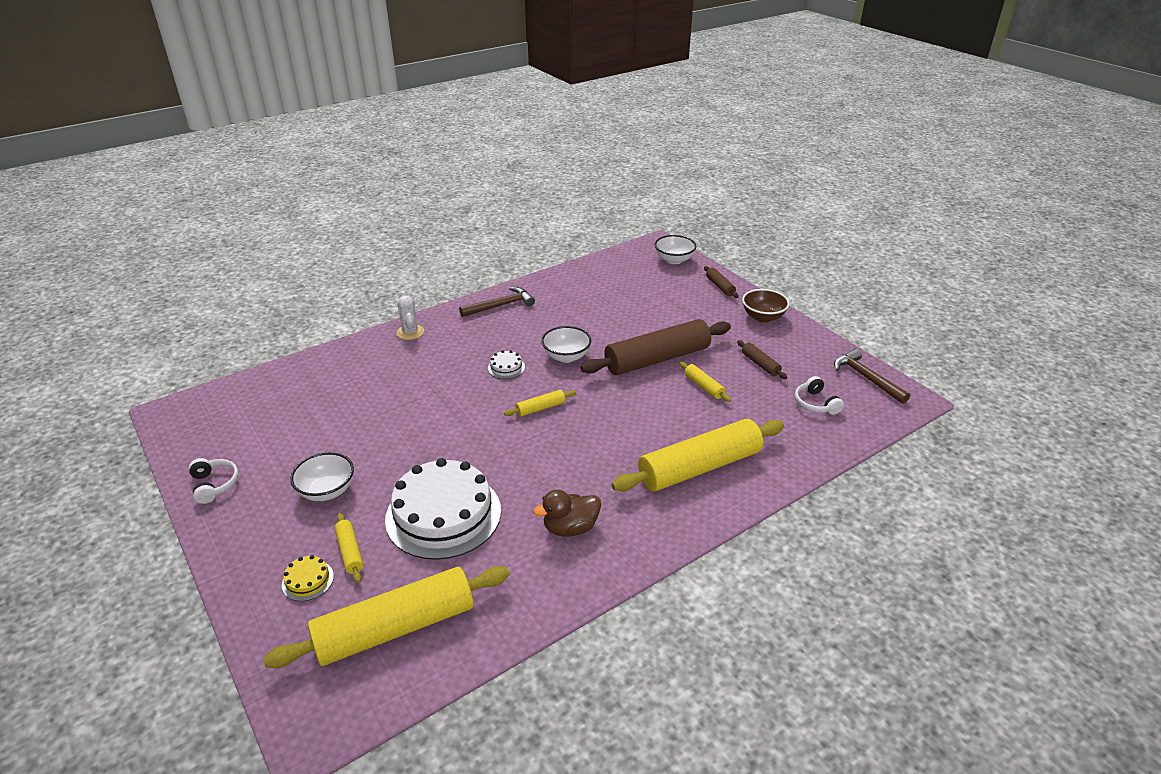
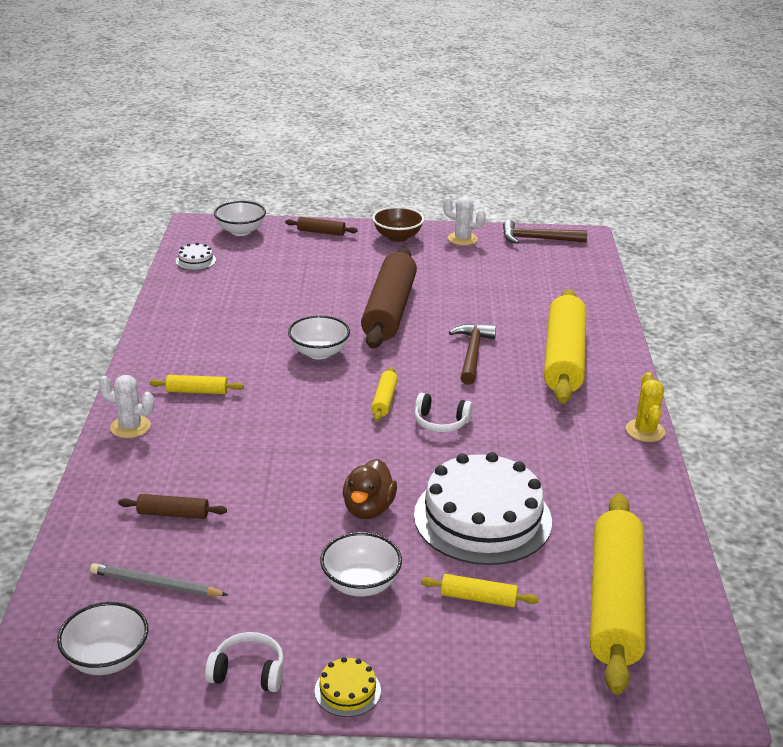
camera: 55 degrees left, 5 degrees down
(197, 429) = (107, 659): none -> white bowl
(271, 414) = (156, 584): none -> grey pencil
(308, 580) = (495, 642): yellow cake -> yellow cake (347, 690)
(501, 306) = (168, 352): brown hammer -> brown hammer (472, 354)
(506, 367) = (289, 393): white cake -> white cake (196, 260)
(570, 528) = (574, 453): brown duck -> brown duck (368, 509)
(645, 556) = (645, 431): none -> yellow cactus
(703, 386) = (459, 307): yellow rolling pin -> yellow rolling pin (197, 391)
(760, 364) = (462, 270): brown rolling pin -> brown rolling pin (173, 514)
(806, 344) = (462, 239): none -> white cactus
(815, 403) = (543, 273): white headphones -> white headphones (440, 422)

